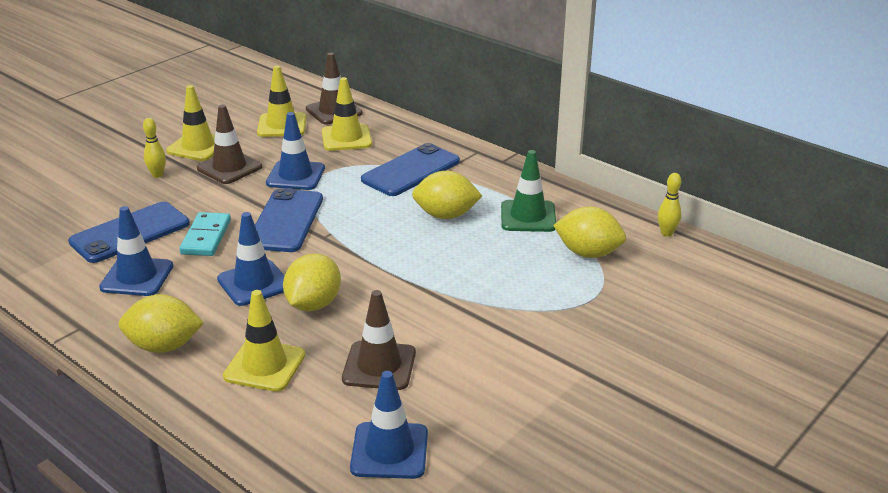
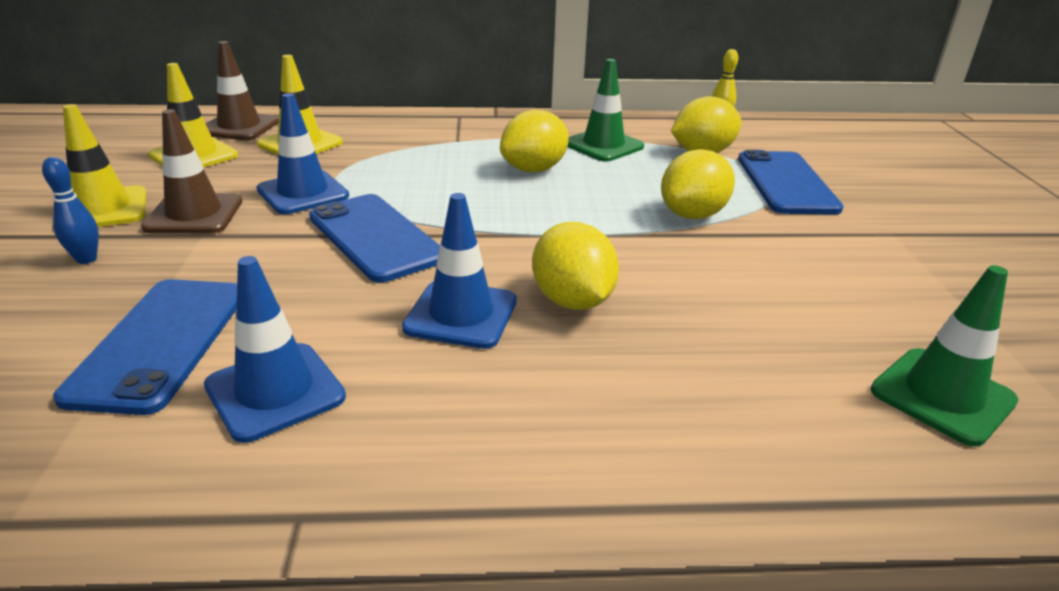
camera: 45 degrees left, 0 degrees up
(157, 175) = (86, 259): yellow bowling pin -> blue bowling pin
(164, 346) = (487, 455): yellow lemon -> yellow lemon (692, 215)
(206, 237) = (298, 296): turquoise domino -> none
(264, 366) = (655, 395): yellow traffic cone -> none
(379, 366) = (756, 322): brown traffic cone -> none
(389, 451) = (942, 396): blue traffic cone -> green traffic cone
(411, 171) = (426, 148): blue phone -> blue phone (786, 183)

